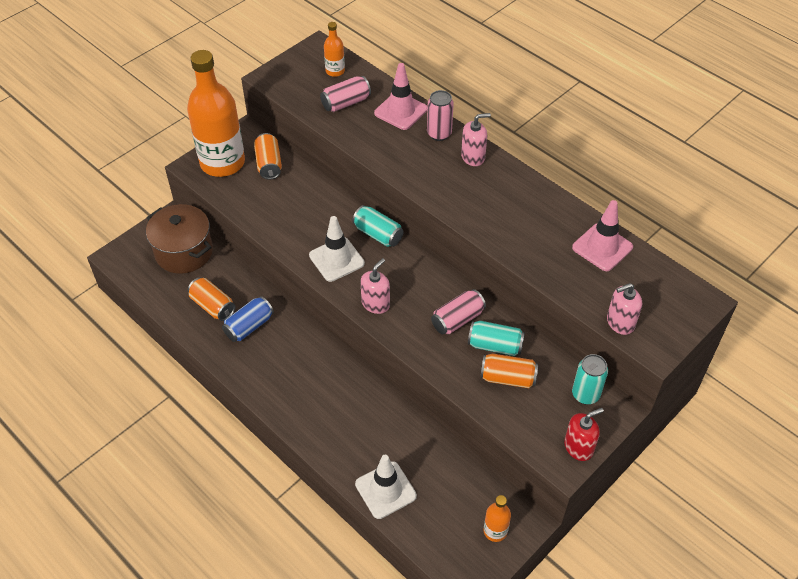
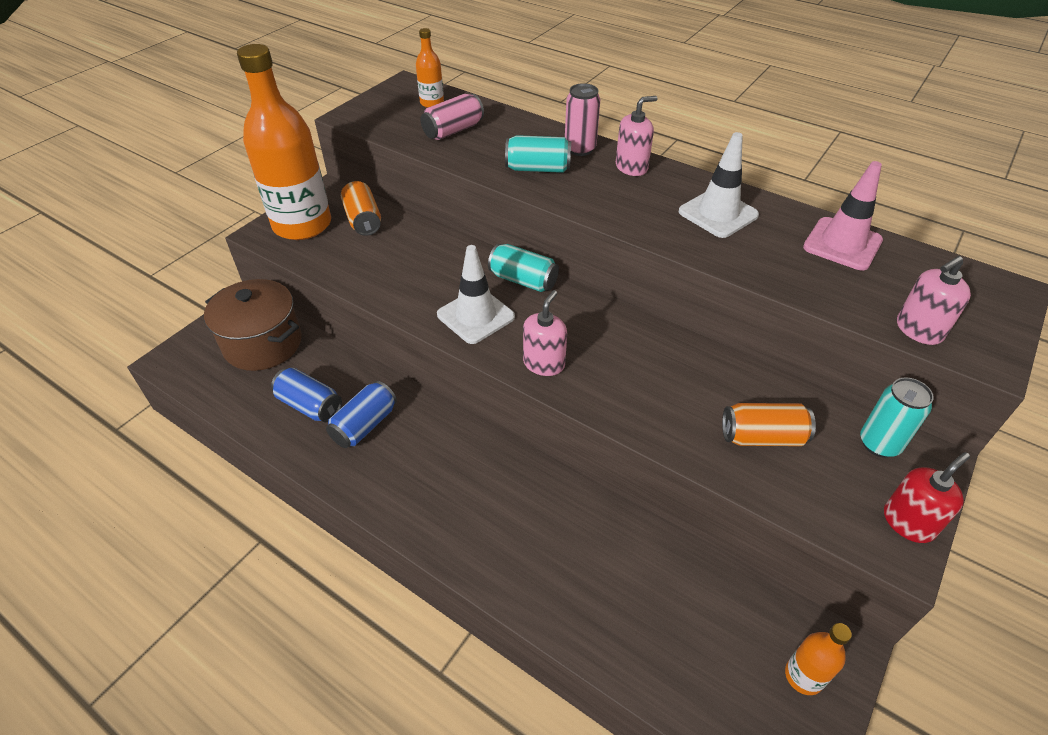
camera: 10 degrees left, 5 degrees down
(213, 306) = (310, 405): orange can -> blue can
(385, 490) = (617, 637): white traffic cone -> white traffic cone (718, 213)
(401, 111) = (524, 132): pink traffic cone -> none
(457, 320) = (662, 369): pink can -> none
(495, 346) = (726, 396): turquoise can -> turquoise can (538, 169)

